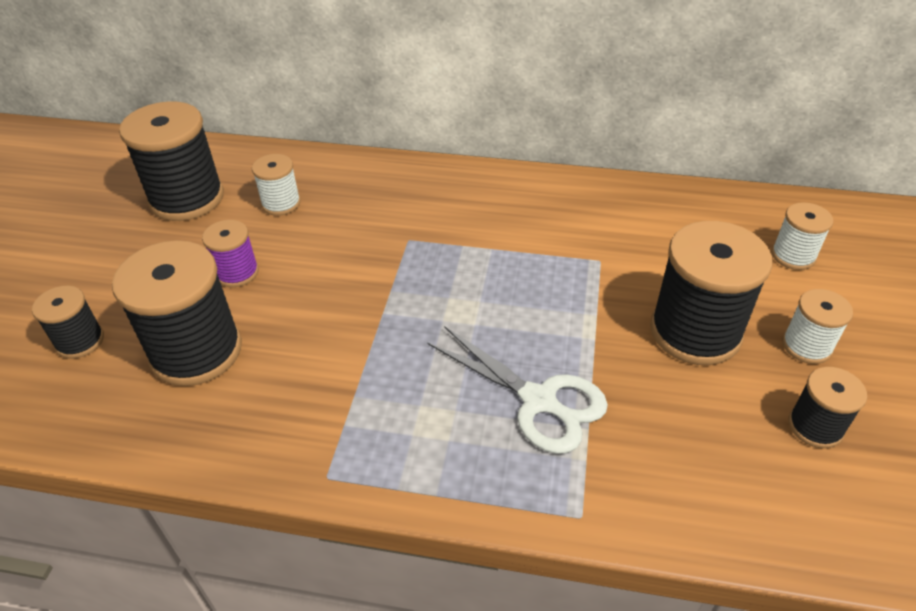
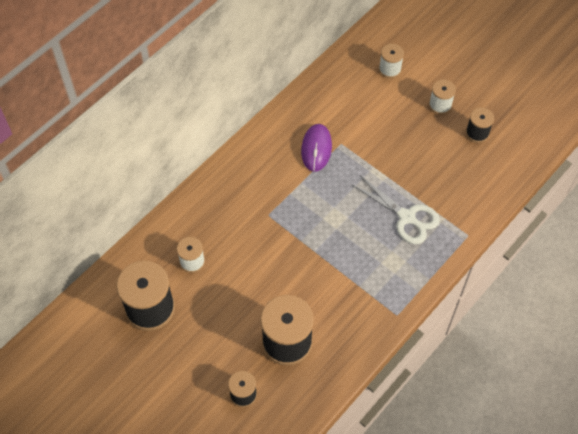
camera: 60 degrees left, 15 degrees up
(237, 272) = (238, 304): purple spool -> none
(539, 401) = (407, 217): white scissors -> white scissors turned 60 degrees clockwise
(564, 239) = (316, 149): none -> purple mouse
(695, 332) = (407, 137): black spool -> none

